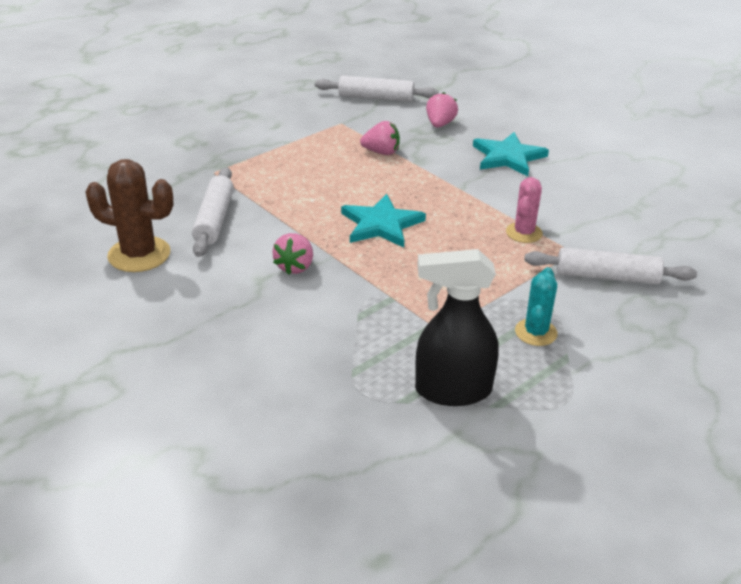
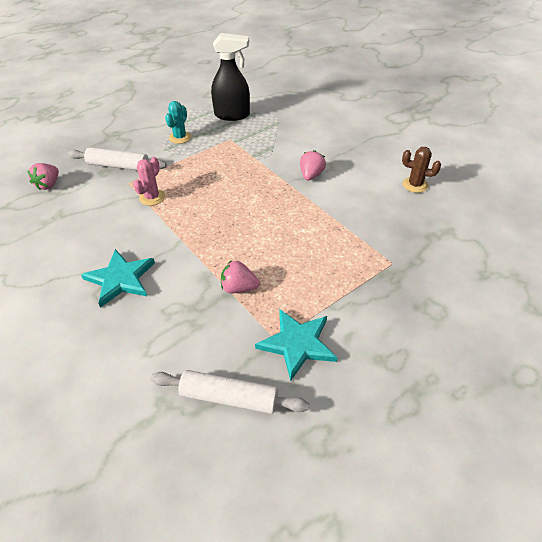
camera: 175 degrees left, 10 degrees up
(139, 254) = (415, 185): brown cactus -> brown cactus, size x0.62
(214, 220) = (374, 212): white rolling pin -> none
(381, 224) = (251, 206): turquoise star -> turquoise star (297, 344)
(440, 124) = (167, 335): pink strawberry -> pink strawberry (48, 185)

